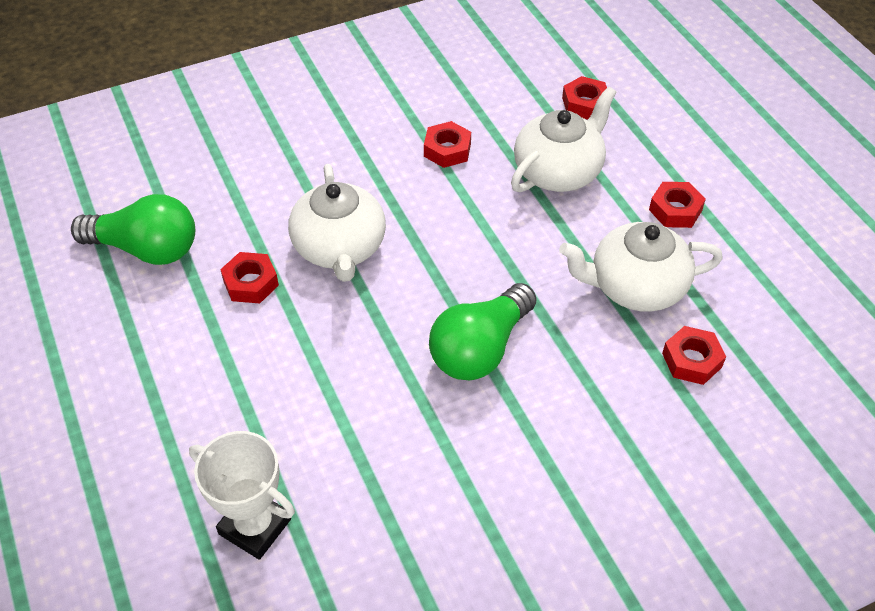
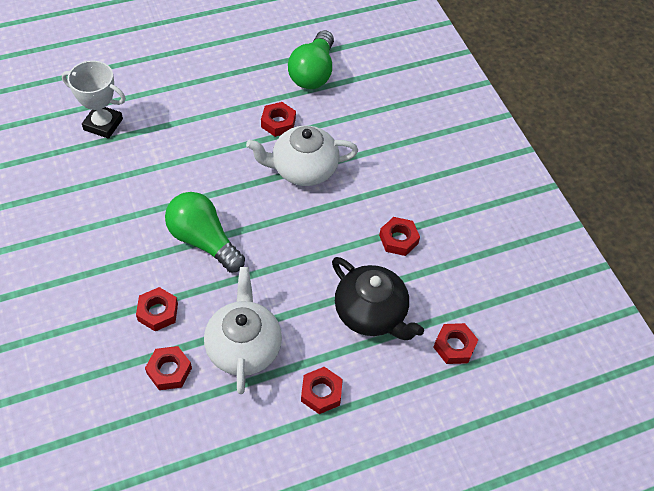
camera: 90 degrees right, 5 degrees up
(255, 526) = (103, 124): white trophy -> white trophy turned 75 degrees clockwise
(558, 171) = (371, 313): white teapot -> black teapot
(608, 386) = (158, 312): none -> red nut

